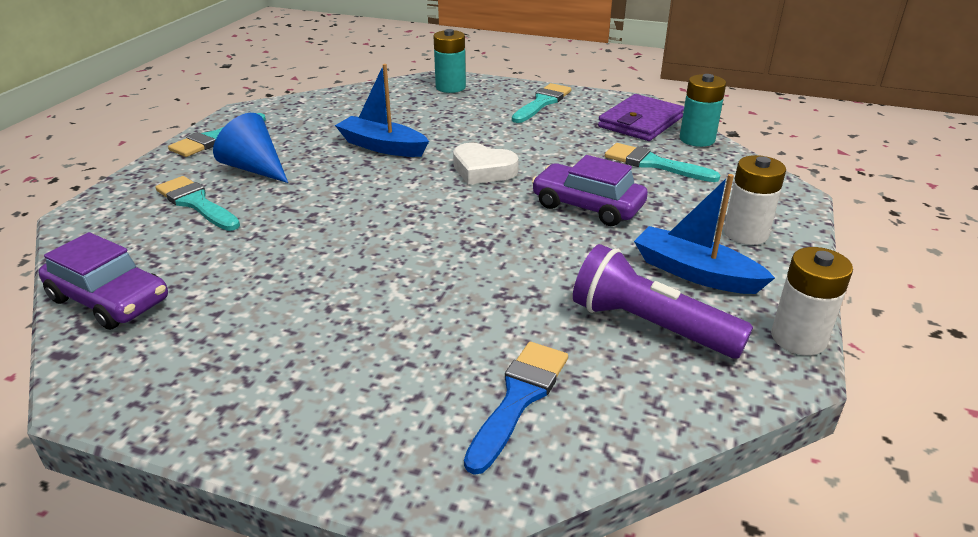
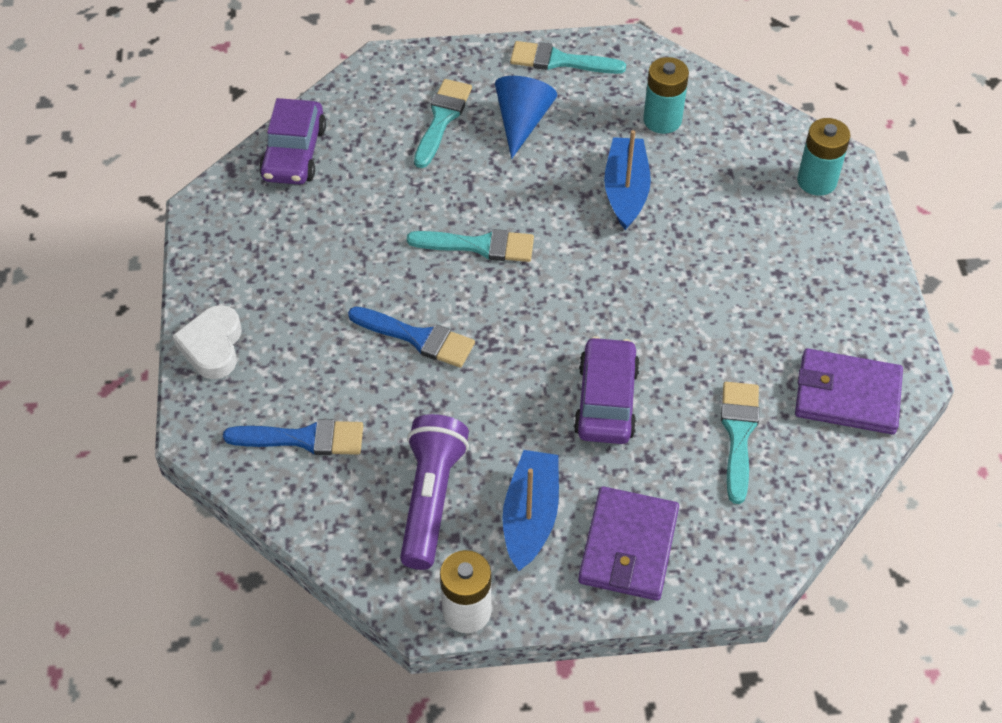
camera: 65 degrees right, 20 degrees up
(442, 282) = (417, 338): none -> blue brush
(483, 170) = (627, 291): white heart -> white heart (212, 346)
(542, 103) = (835, 282): turquoise brush -> turquoise brush (479, 246)
(697, 139) = (835, 463): turquoise battery -> turquoise battery (662, 120)
(746, 233) = (628, 547): white battery -> purple wallet

